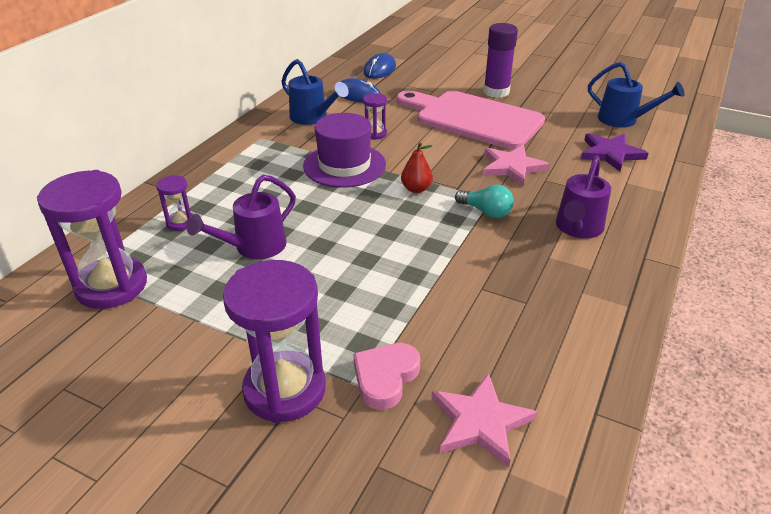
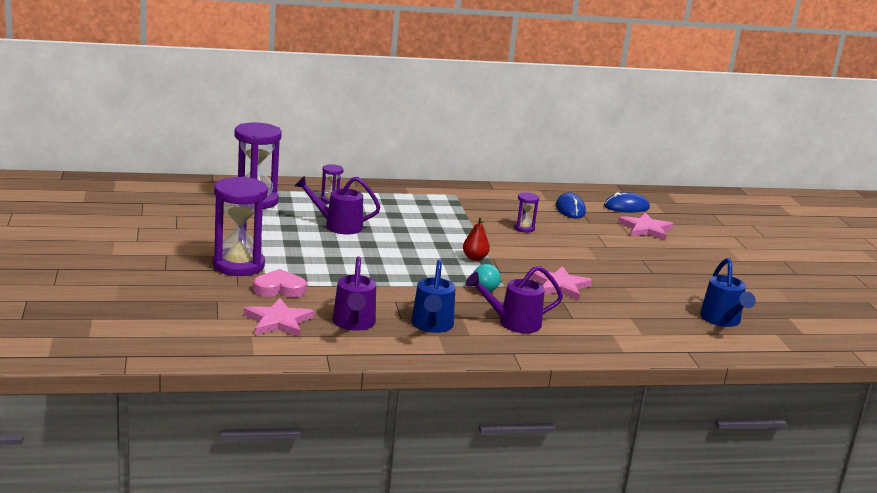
camera: 50 degrees right, 15 degrees down
(312, 118) = (509, 203): blue watering can -> blue watering can (431, 326)
(344, 165) = (466, 228): purple hat -> none
(430, 80) = (646, 229): none -> pink star
(473, 119) = (610, 258): pink cutting board -> none
(496, 92) = (674, 259): purple glue stick -> none
(522, 349) = (353, 324): none -> purple watering can
(610, 154) = (649, 322): purple star -> none

